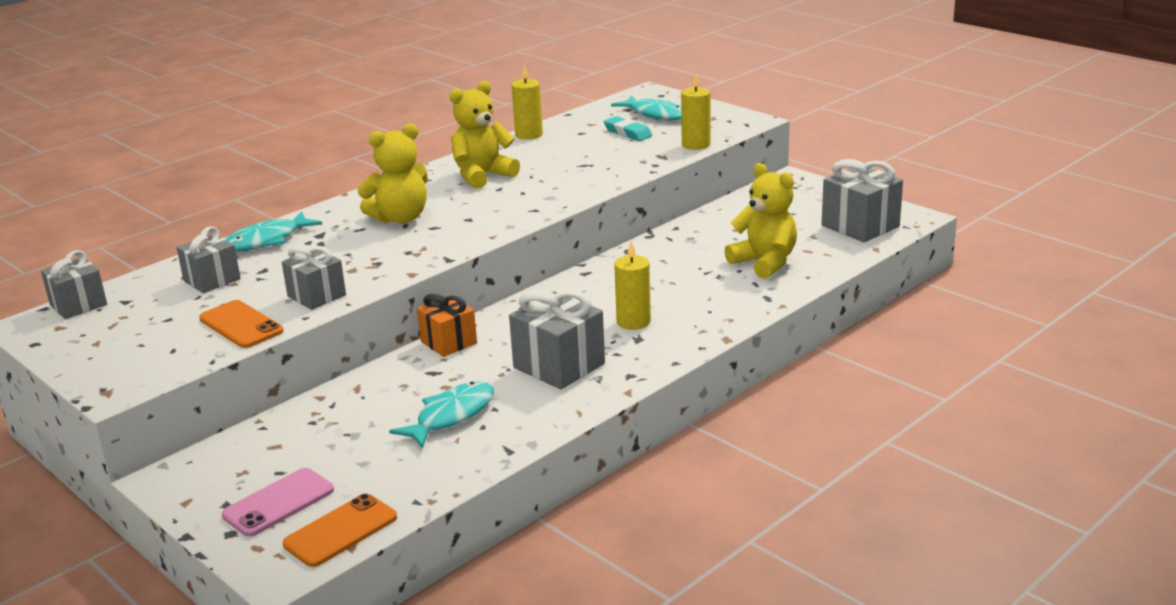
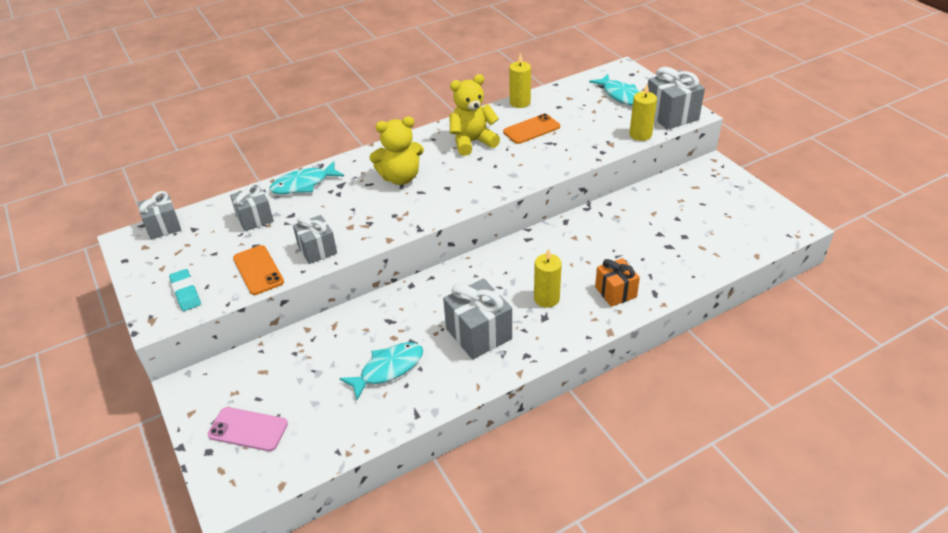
camera: 15 degrees right, 15 degrees up
(279, 503) = (248, 429): pink phone -> pink phone turned 45 degrees clockwise
(340, 531) = (279, 468): orange phone -> orange phone (531, 129)
(448, 342) = (409, 292): orange gift -> orange gift (615, 292)
(627, 133) = (593, 112): turquoise eraser -> turquoise eraser (186, 292)
(764, 262) = (664, 254): yellow teddy bear -> none
(860, 226) = (752, 228): grey gift -> grey gift (671, 115)

